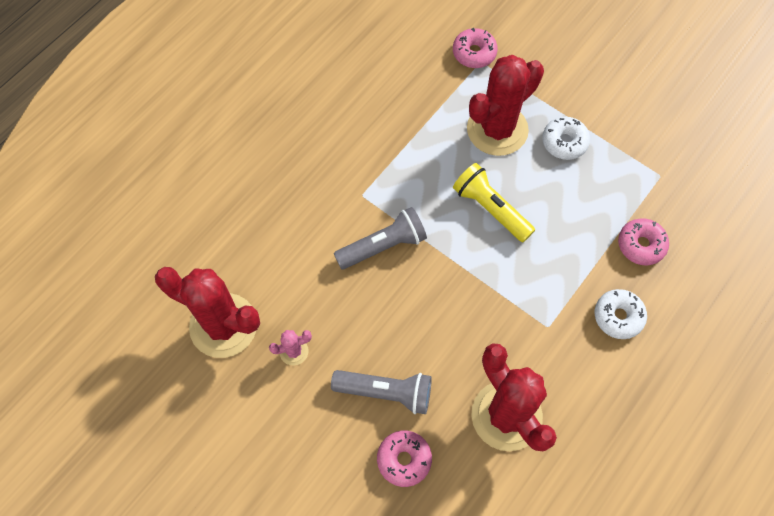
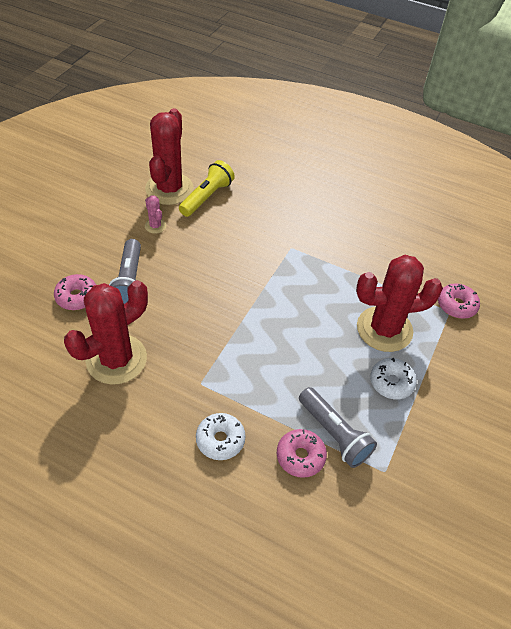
camera: 75 degrees right, 15 degrees down
(383, 246) = (250, 265): grey flashlight -> grey flashlight (334, 433)
(491, 209) = (304, 331): yellow flashlight -> yellow flashlight (207, 197)
(497, 129) = (384, 329): red cactus -> red cactus turned 45 degrees counterclockwise

